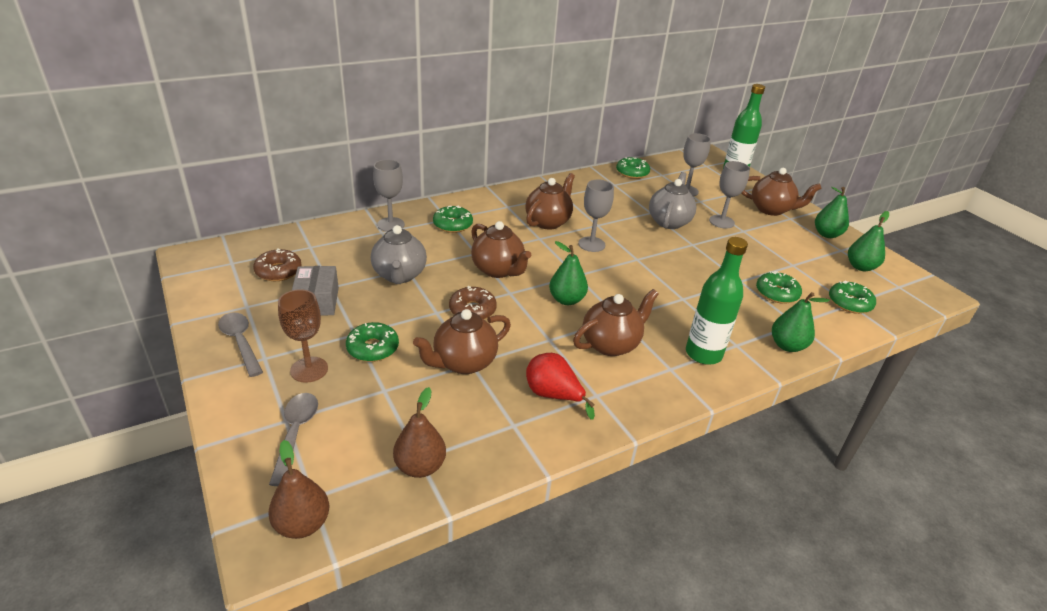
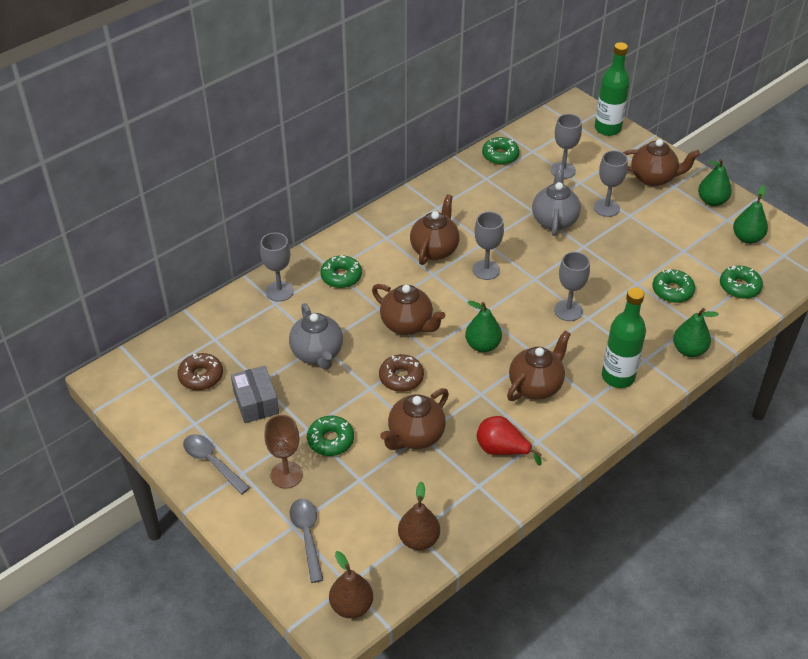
camera: 10 degrees left, 10 degrees up
(664, 289) = (568, 310): none -> grey goblet

